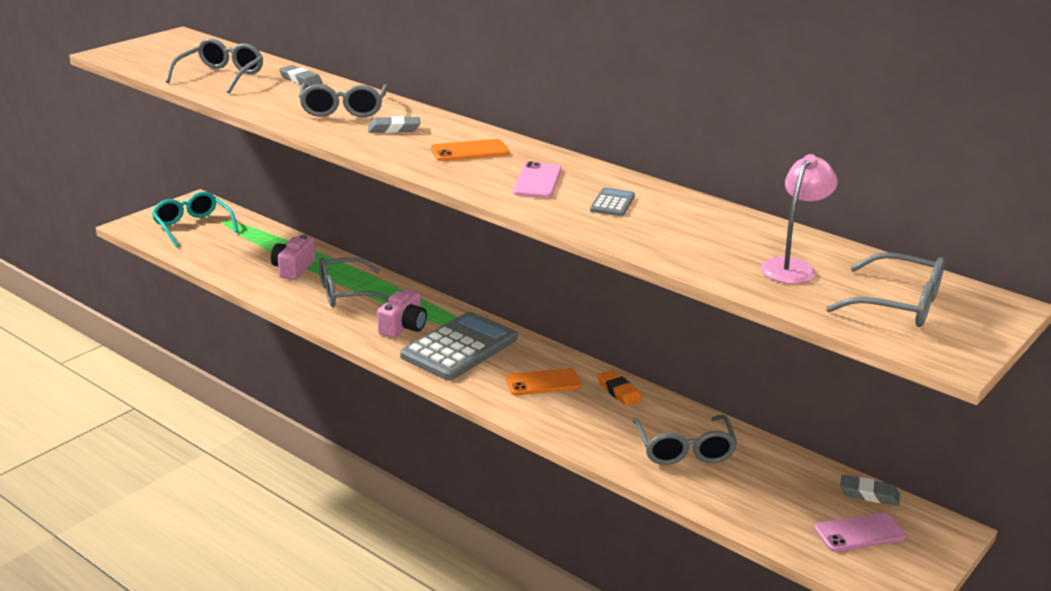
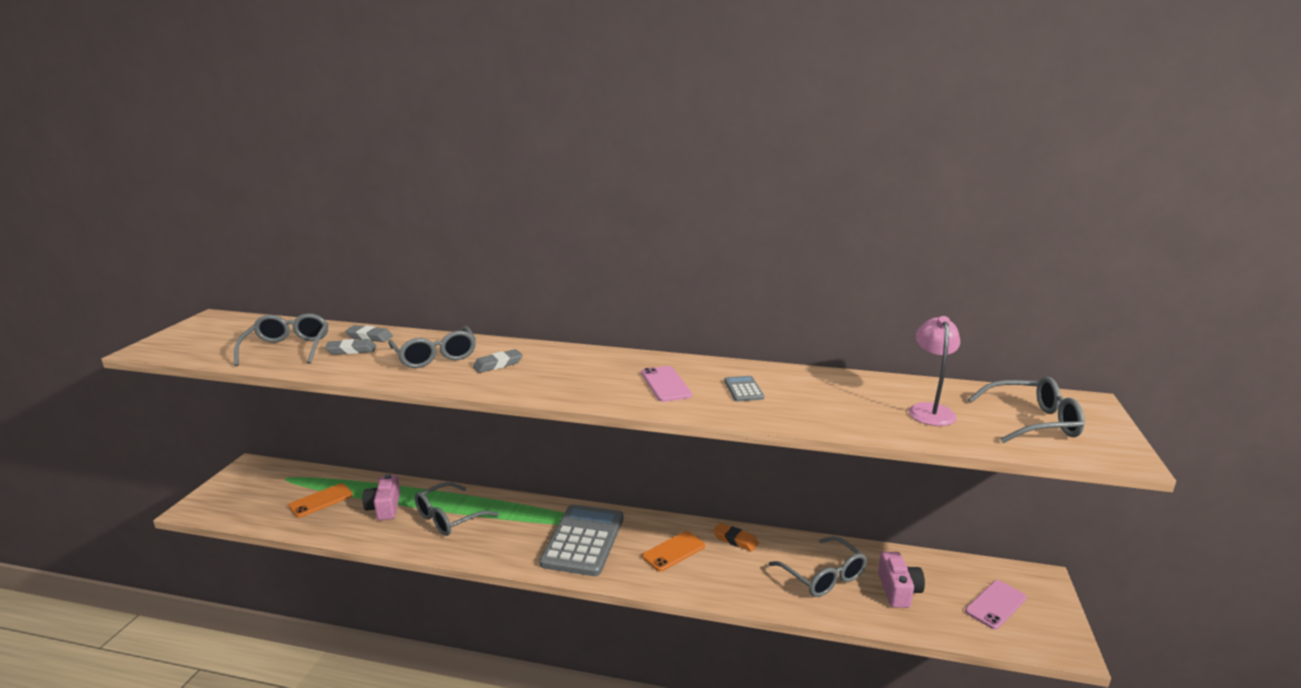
camera: 25 degrees left, 5 degrees down
(192, 227) = (259, 492): turquoise glasses -> none
(403, 327) = (522, 535): pink camera -> pink camera (898, 590)
(469, 151) = (582, 370): orange phone -> orange phone (321, 500)
(869, 494) = (970, 568): grey eraser -> grey eraser (351, 350)

